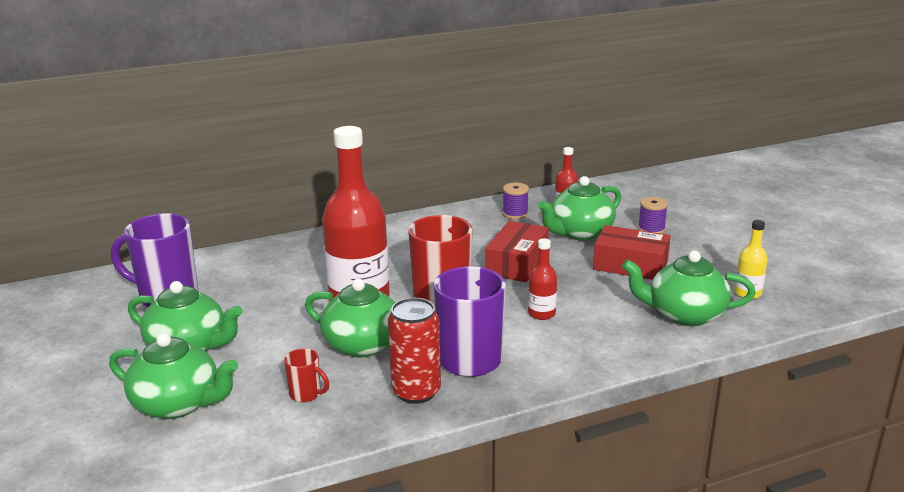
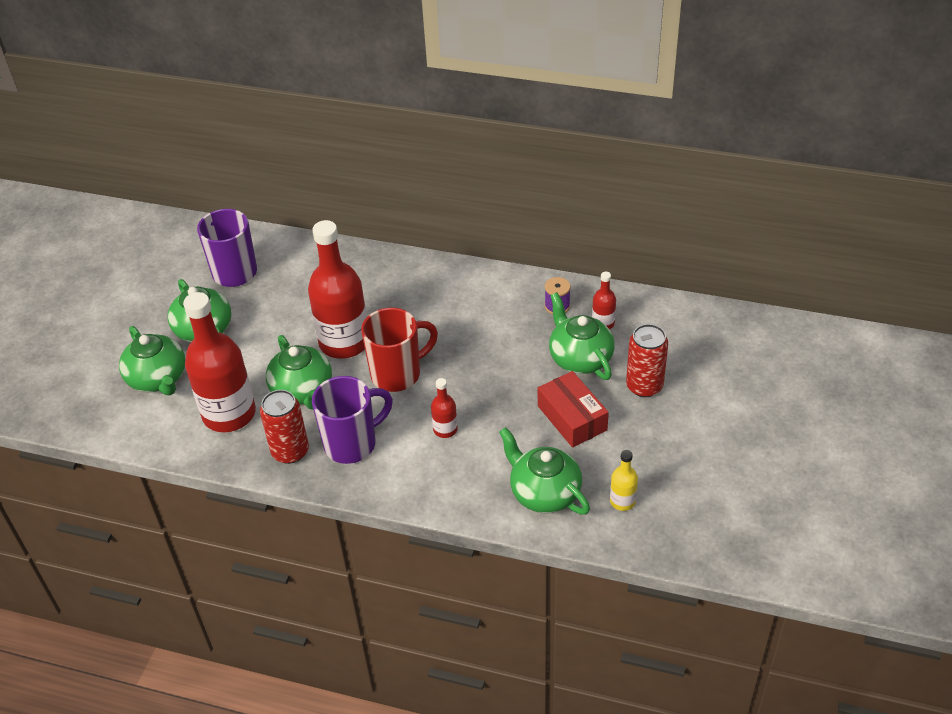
camera: 40 degrees right, 20 degrees up
(306, 394) = (229, 414): red mug -> red bottle
(517, 263) = (490, 366): red box -> none
(579, 233) = (579, 358): green teapot -> green teapot turned 60 degrees clockwise
(651, 229) = (644, 386): purple spool -> red can

